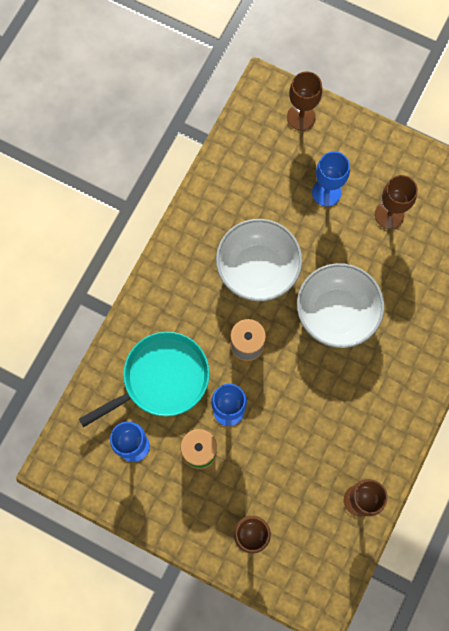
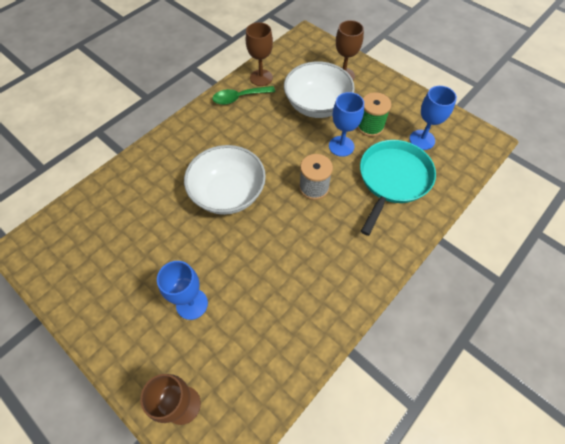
camera: 165 degrees left, 15 degrees down
(162, 378) = (393, 179): turquoise pan -> turquoise pan turned 135 degrees clockwise
(258, 269) = (286, 246): white bowl -> white bowl (317, 105)
(375, 455) = (239, 98): none -> green spoon
(389, 215) = (141, 265): brown goblet -> none

